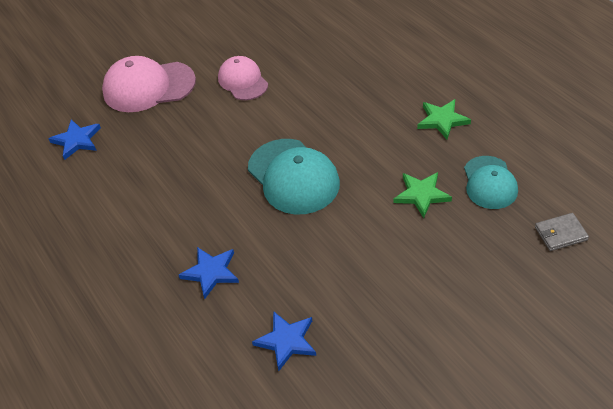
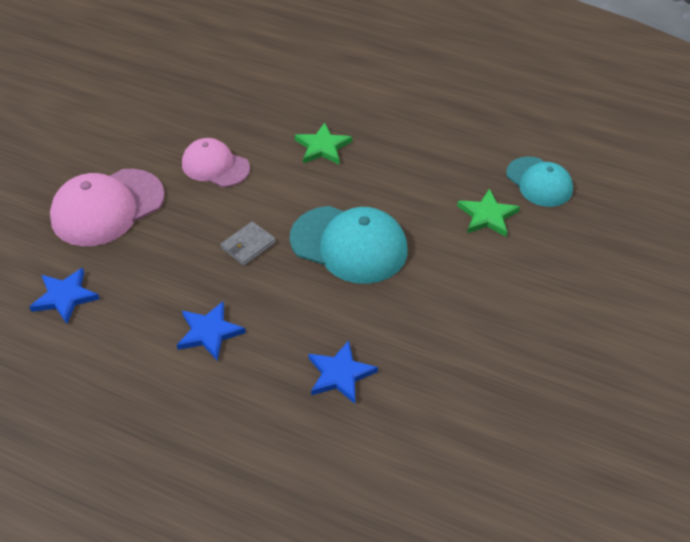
camera: 35 degrees left, 0 degrees up
(286, 341) = (471, 407): blue star -> blue star (209, 332)
(442, 120) = (451, 139): green star -> green star (322, 147)
(560, 233) = (632, 205): grey wallet -> grey wallet (248, 245)

